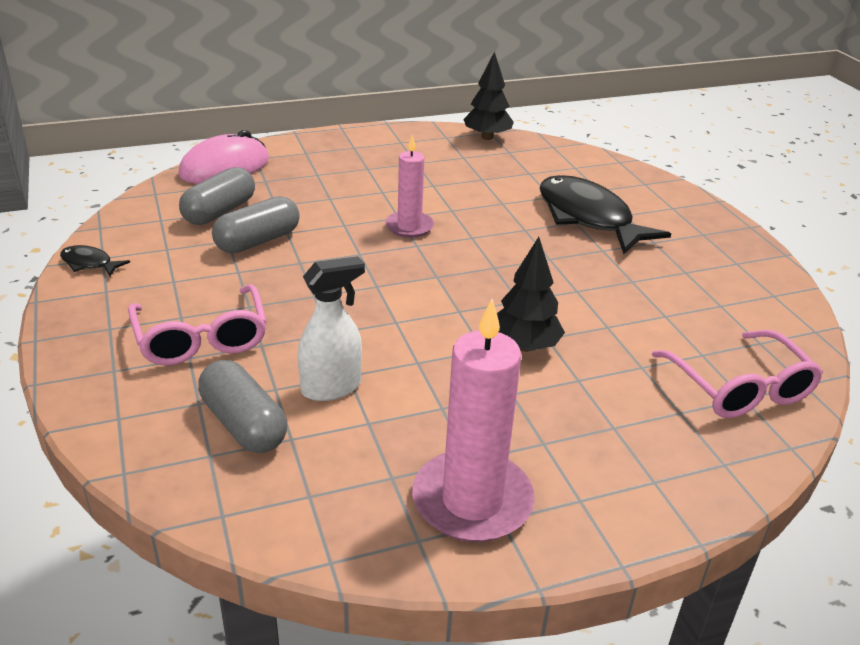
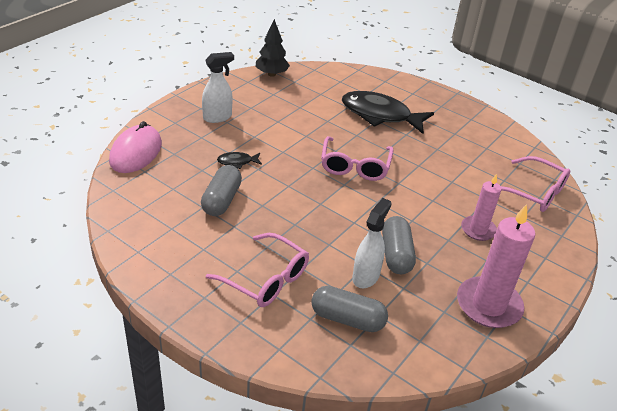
camera: 35 degrees left, 5 degrees up
(89, 263) = (135, 259): black fish -> black fish (237, 162)
(219, 212) = (173, 188): grey capsule -> grey capsule (396, 254)
(362, 161) = (217, 117): none -> white spray bottle
(409, 227) = (296, 156): pink candle -> pink candle (478, 230)
(477, 262) = (355, 166): none -> pink glasses
(524, 346) = (428, 210): black tree -> none

